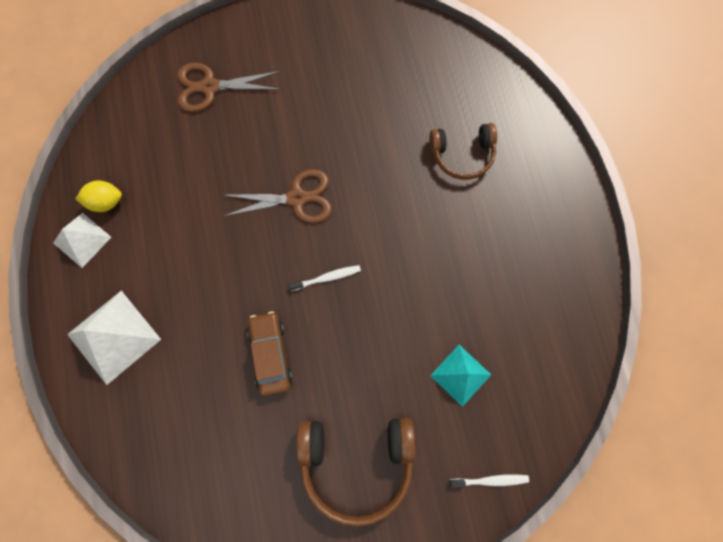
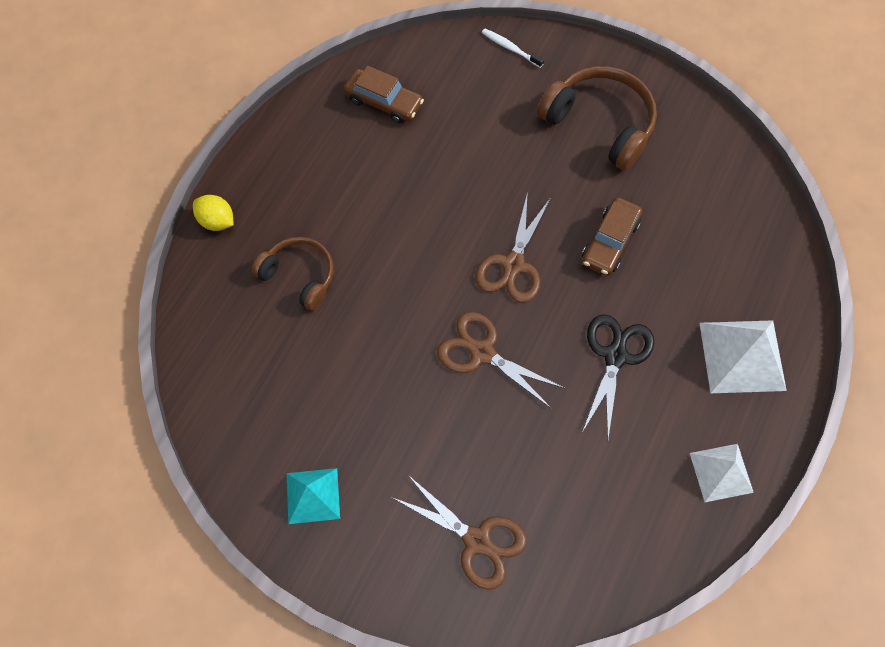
camera: 140 degrees left, 10 degrees down
(106, 201) = (672, 495): yellow lemon -> yellow lemon (217, 221)
(205, 266) = (615, 356): none -> black scissors
(327, 278) = (513, 265): white toothbrush -> brown scissors
(460, 375) = (469, 121): turquoise pyramid -> turquoise pyramid (312, 495)
(539, 336) = (384, 102): none -> brown car

